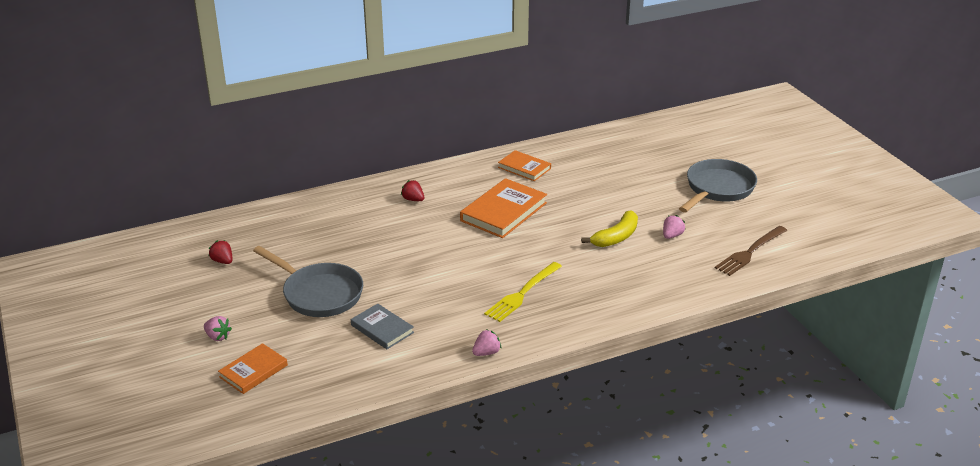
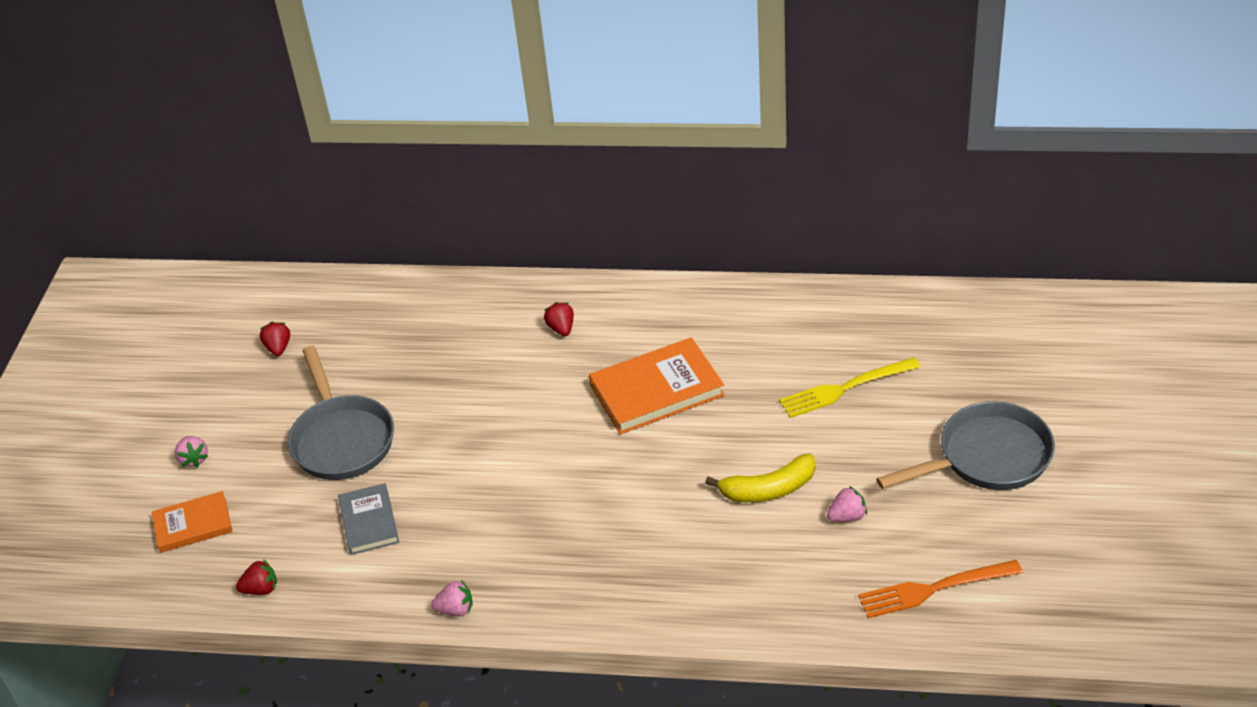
camera: 35 degrees right, 10 degrees up
(340, 388) = (261, 589): none -> red strawberry
(522, 294) = (571, 535): yellow fork -> yellow fork (844, 389)
(524, 168) = (745, 323): orange book -> none
(750, 252) = (933, 589): brown fork -> orange fork

